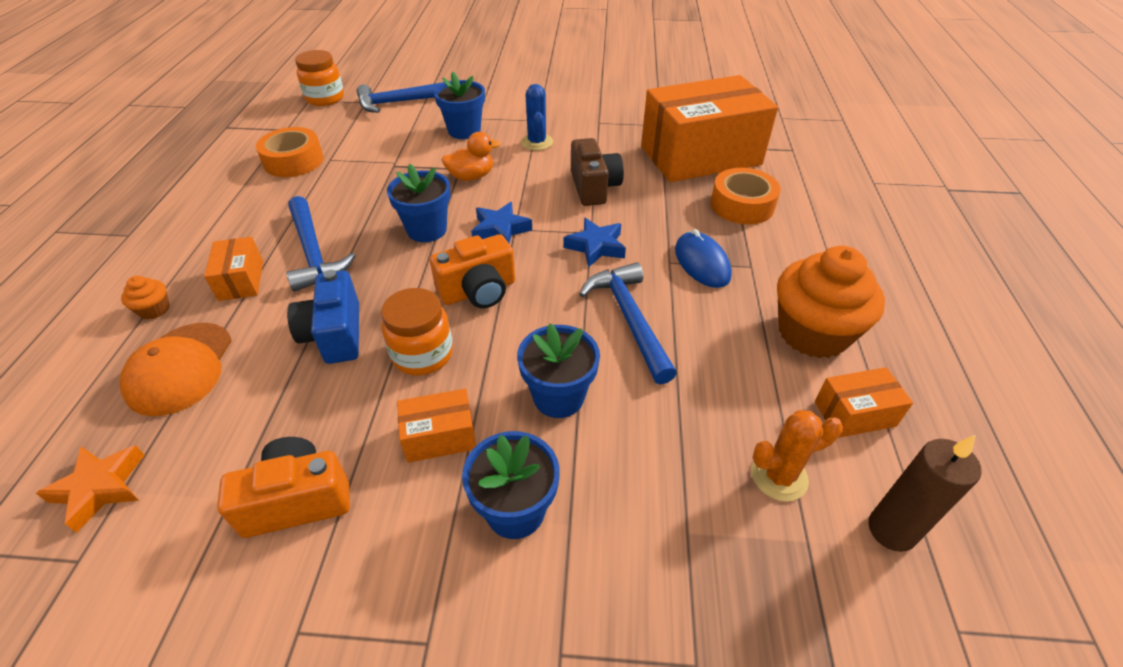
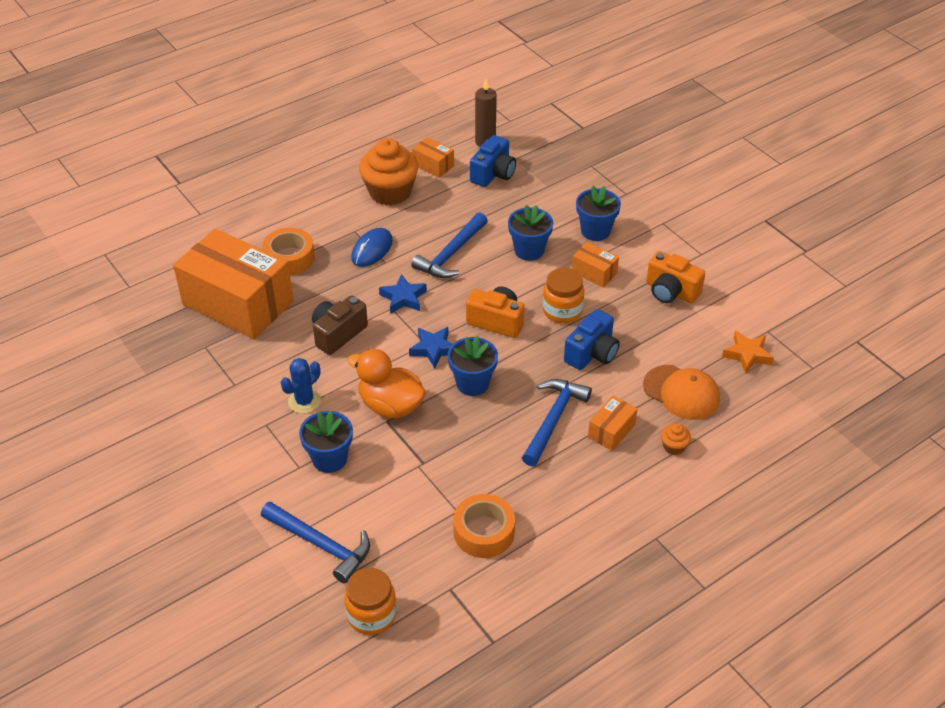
camera: 130 degrees left, 0 degrees up
(180, 368) = (681, 392): orange cap -> orange cap turned 75 degrees clockwise
(471, 176) = (390, 406): orange duck -> orange duck, size x1.55
(779, 476) = (493, 174): orange cactus -> blue camera

